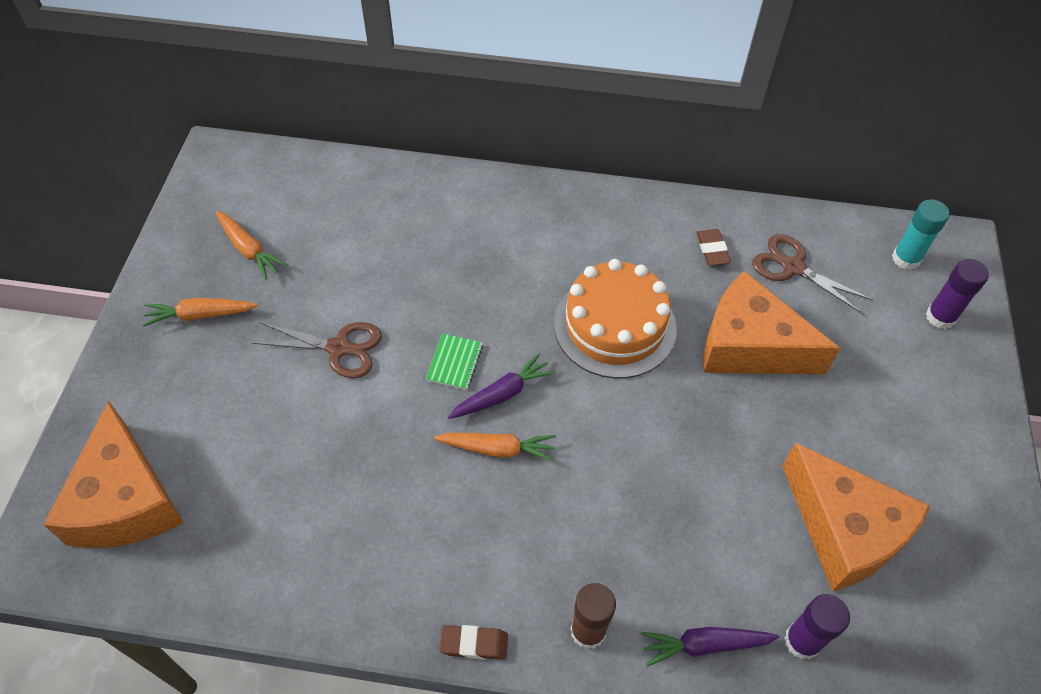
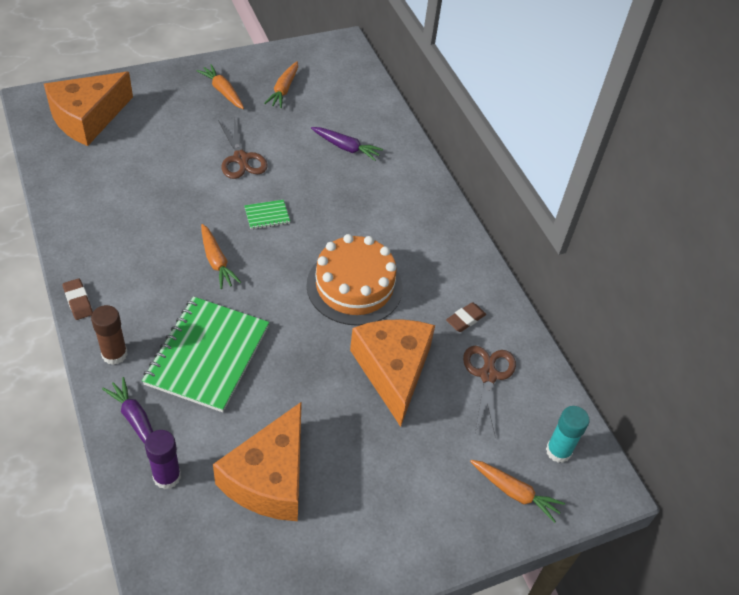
camera: 55 degrees right, 5 degrees down
(502, 394) = (259, 248): purple carrot -> purple carrot (346, 147)
(642, 521) = (207, 355): none -> green notebook
(940, 317) = (514, 492): purple glue stick -> orange carrot

